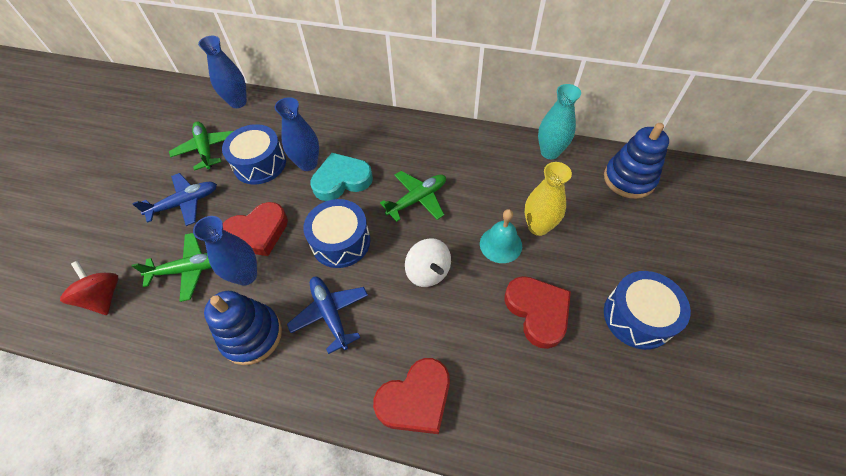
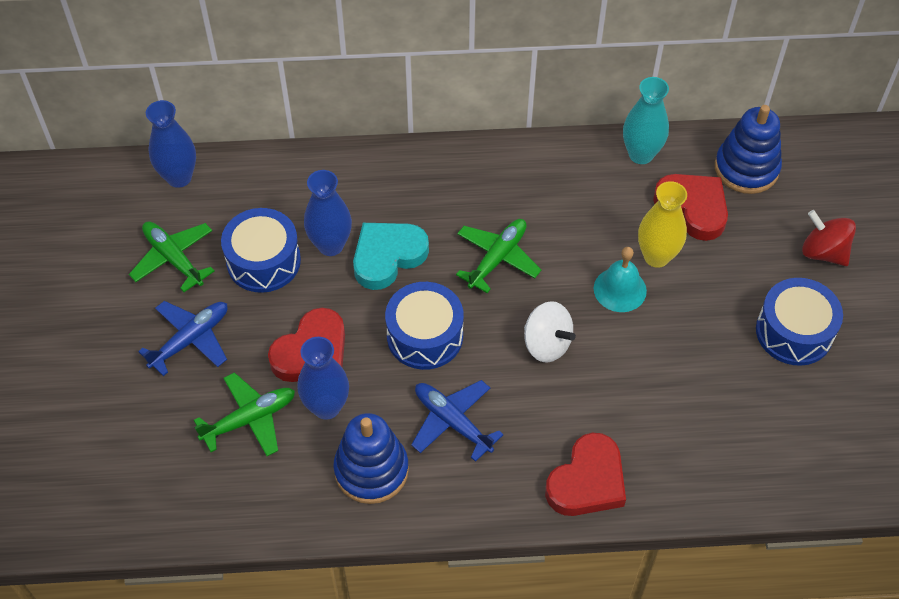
camera: 20 degrees left, 0 degrees up
(104, 297) = (158, 480): red spinning top -> red spinning top (823, 252)
(537, 311) = (686, 355): red heart -> red heart (693, 208)

